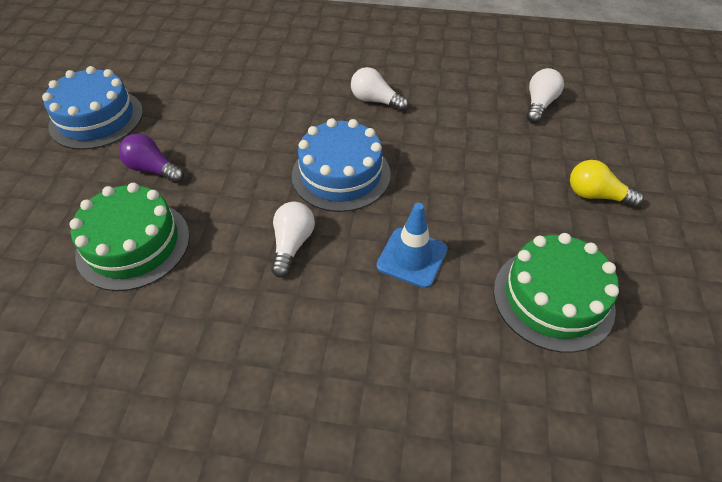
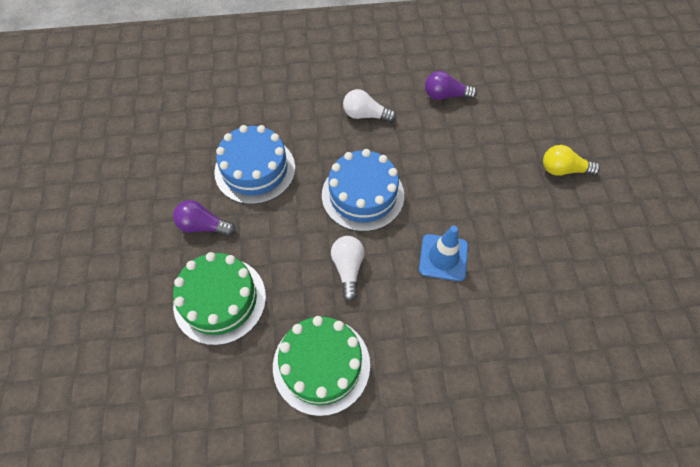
camera: 15 degrees left, 10 degrees up
(96, 119) = (127, 186): blue cake -> blue cake (255, 169)
(474, 98) = (445, 95): none -> purple light bulb
(539, 104) = (499, 91): white light bulb -> none
(553, 298) = (554, 266): green cake -> green cake (321, 365)

